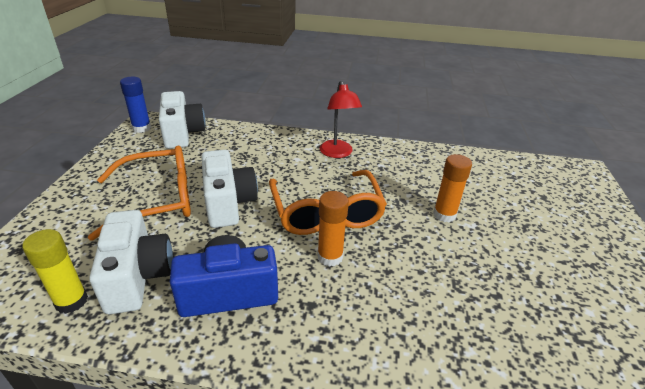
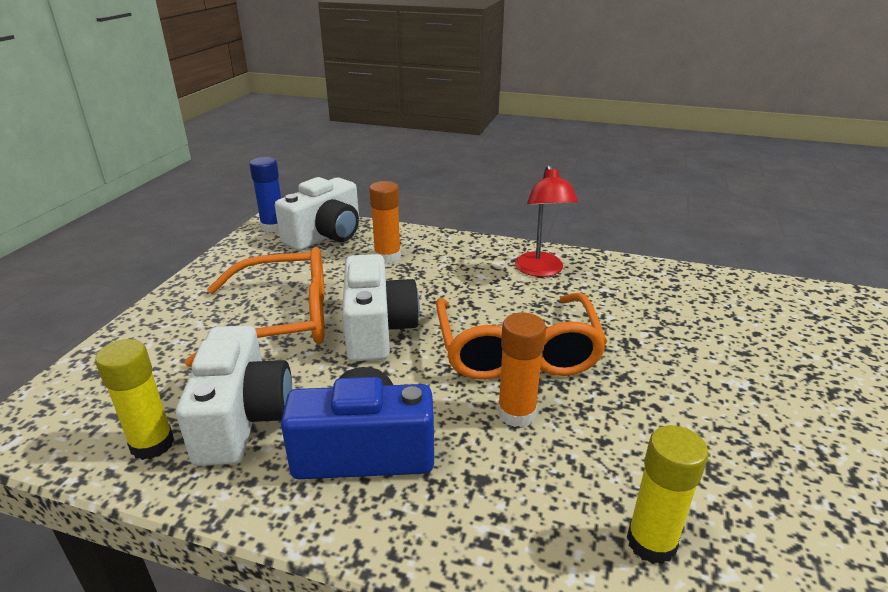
camera: 10 degrees right, 5 degrees down
(182, 133) = (326, 236): white camera -> white camera turned 45 degrees clockwise
(422, 336) = (651, 542): none -> yellow glue stick
(444, 215) = (699, 365): orange glue stick -> orange glue stick (387, 257)

